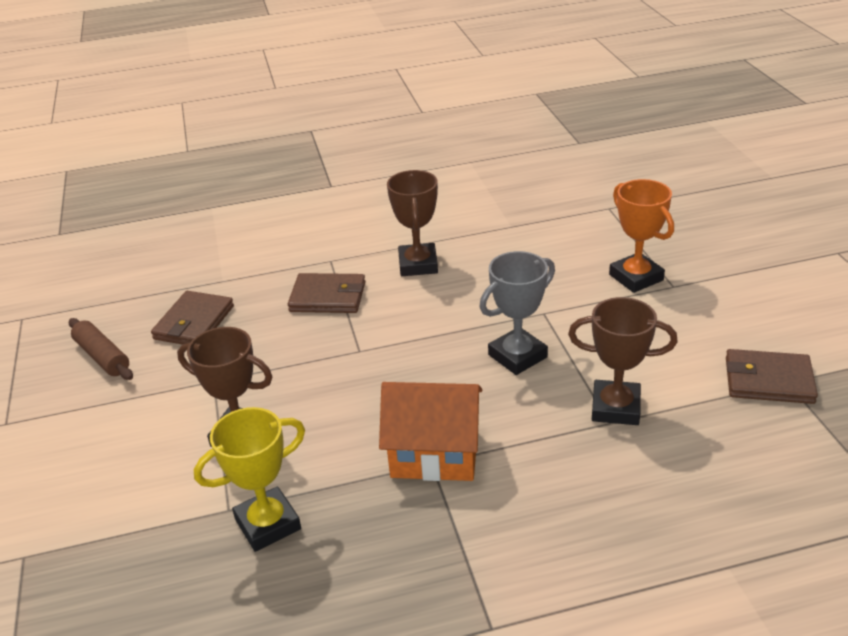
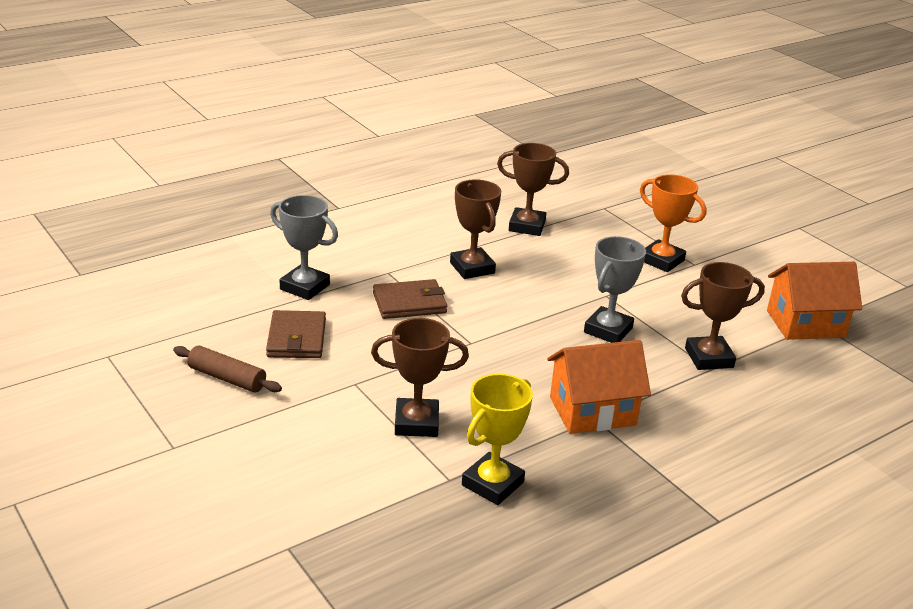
camera: 25 degrees left, 5 degrees down
(240, 268) = (304, 287): none -> grey trophy
(508, 222) = (527, 226): none -> brown trophy
(768, 380) = (805, 324): brown wallet -> orange house

